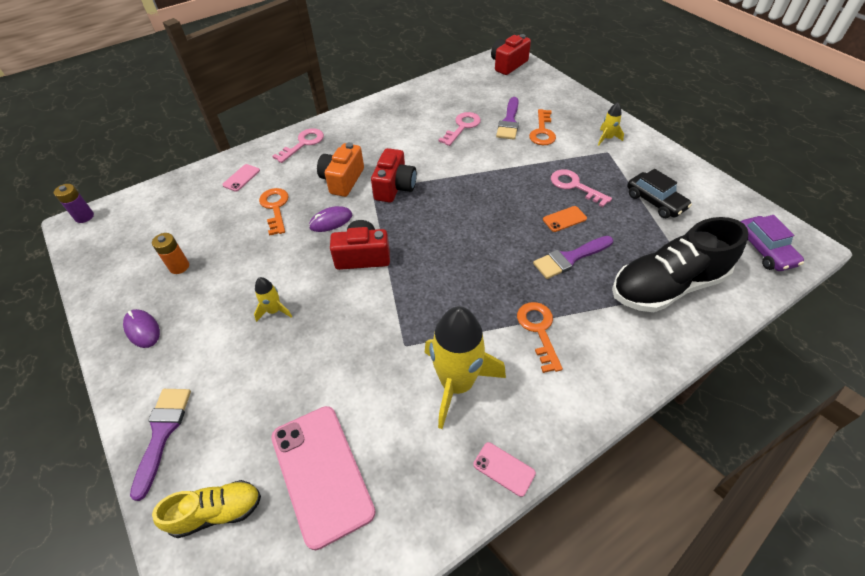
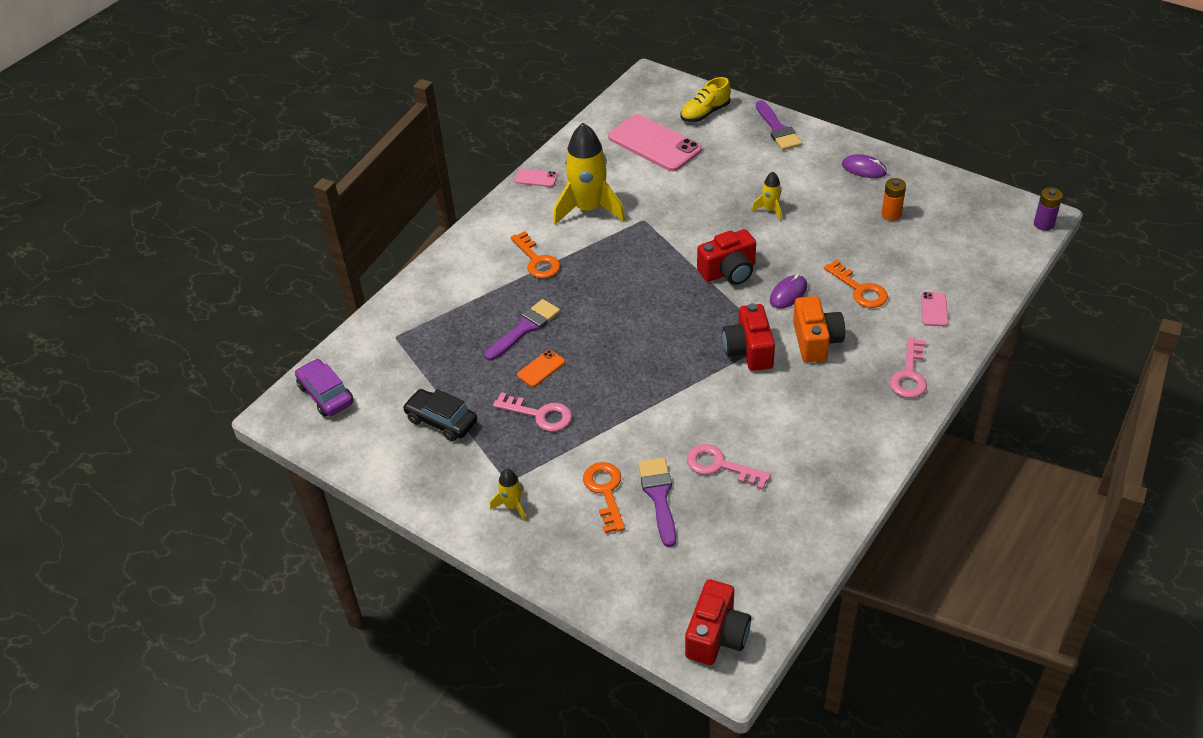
camera: 160 degrees right, 5 degrees down
(462, 127) = (720, 466): pink key -> pink key turned 105 degrees clockwise
(667, 286) = (427, 329): black shoe -> none

